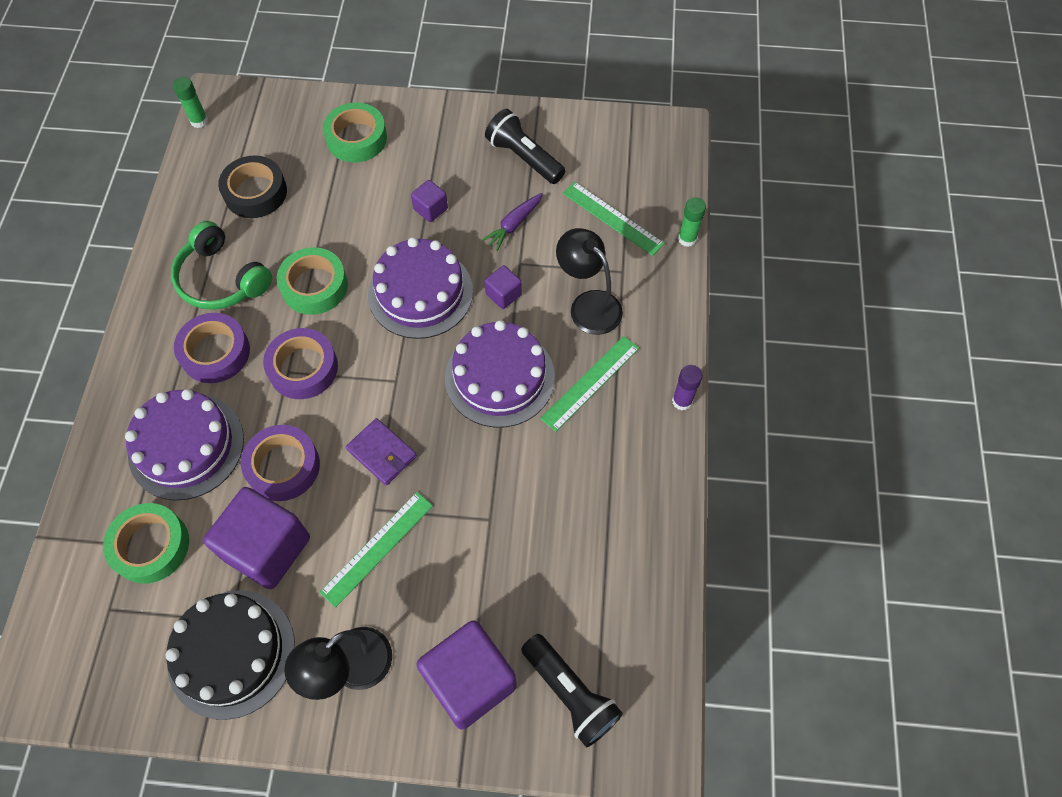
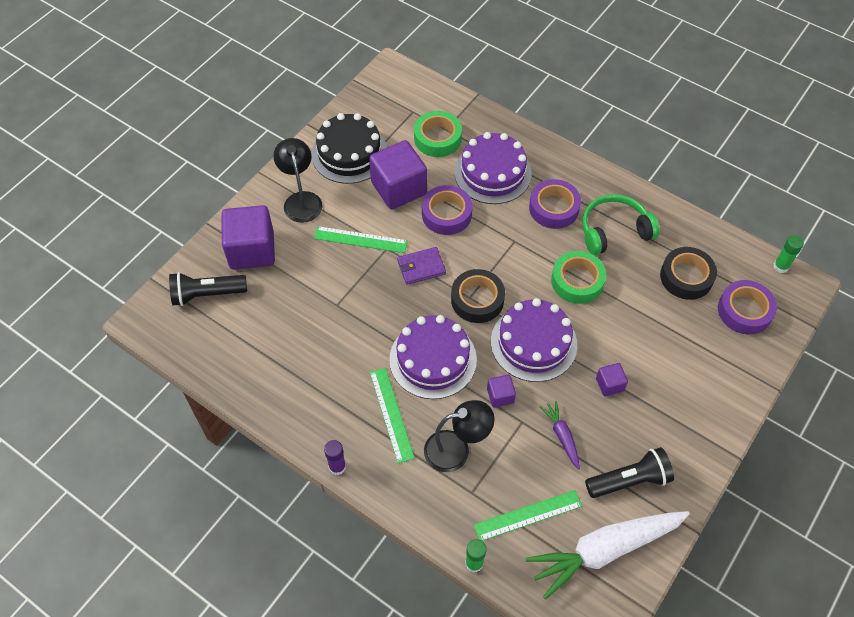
camera: 120 degrees right, 5 degrees down
(303, 368) = (512, 250): purple tape -> purple tape (744, 311)
(356, 138) = (712, 364): green tape -> none
(377, 548) = (360, 239): green ruler -> green ruler turned 60 degrees counterclockwise
(395, 371) = (477, 300): none -> black tape
(603, 151) = (605, 550): none -> white carrot

